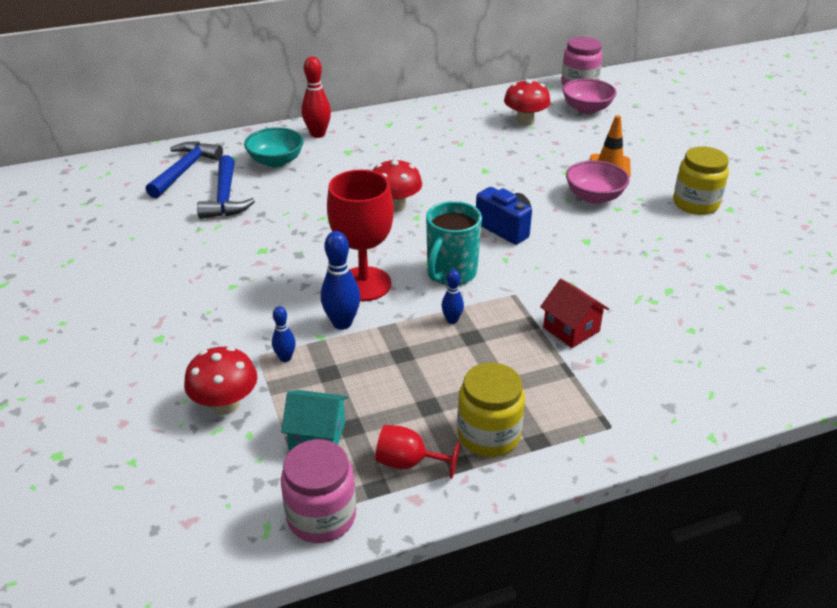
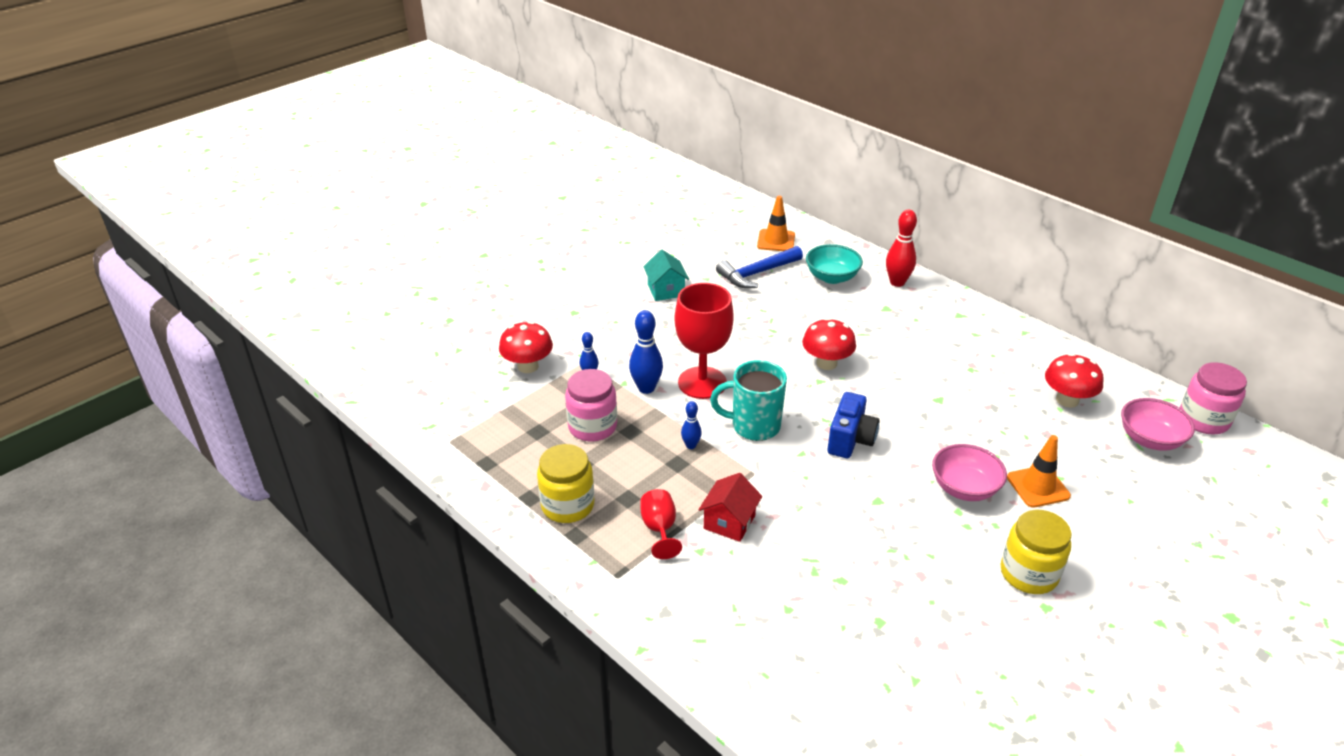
camera: 65 degrees right, 0 degrees up
(185, 170) = (776, 241): blue hammer -> orange traffic cone
(317, 436) = (520, 418): turquoise house -> turquoise house (666, 290)
(321, 516) = (450, 446): pink jar -> pink jar (592, 426)
(408, 463) = (517, 471): red goblet -> red goblet (659, 529)

